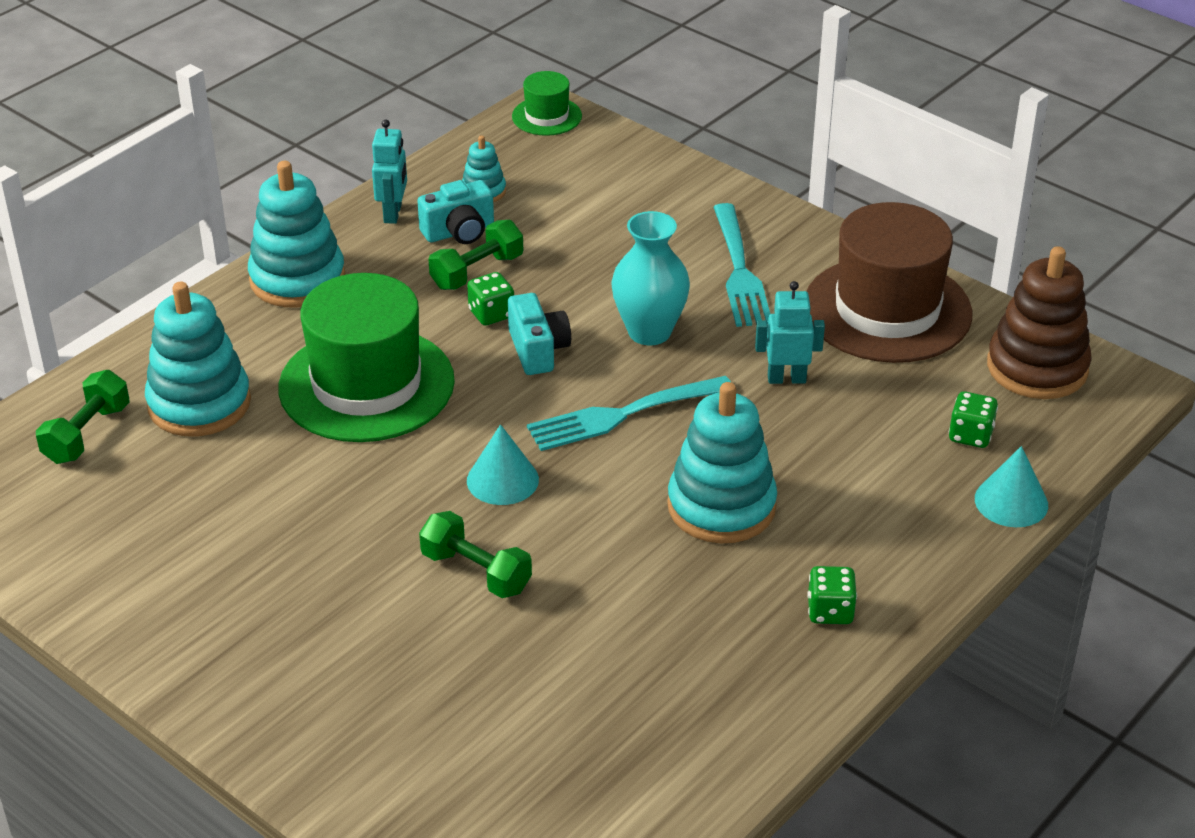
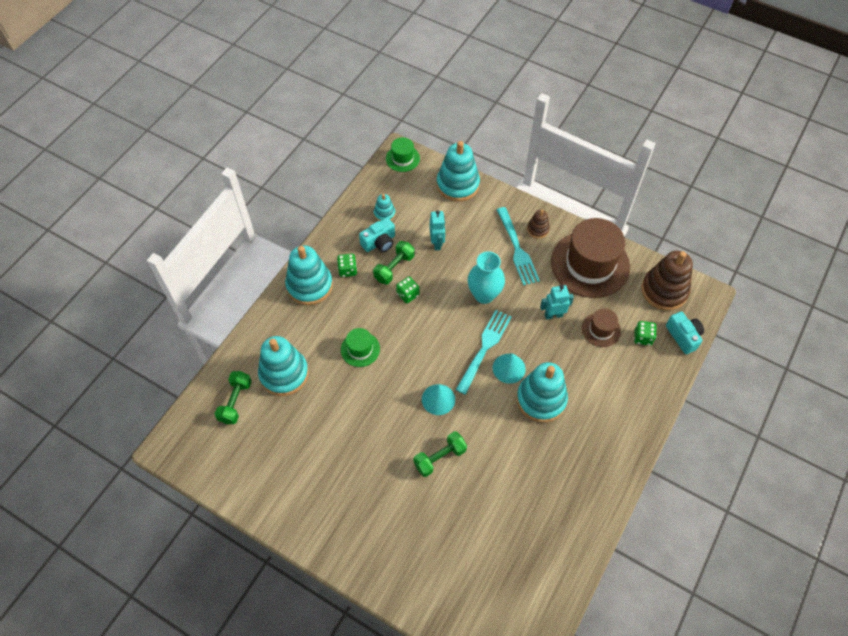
camera: 10 degrees left, 20 degrees up
(366, 385) = (360, 349): green hat -> green hat, size x0.47
(393, 214) = (344, 235): turquoise robot -> turquoise robot (437, 243)
(476, 572) = (440, 458): green dumbbell -> green dumbbell turned 60 degrees counterclockwise
(538, 350) = (435, 314): turquoise camera -> turquoise camera (683, 336)
(624, 414) = (484, 349): turquoise fork -> turquoise fork turned 150 degrees clockwise
(646, 164) = (457, 185): none -> turquoise stacking toy
(791, 246) = (538, 229): none -> brown stacking toy
(830, 611) = (602, 454): green dice -> green dice (347, 270)
(882, 413) = (601, 330): none -> brown hat
(1011, 502) = (668, 375): turquoise cone -> turquoise cone (509, 368)

